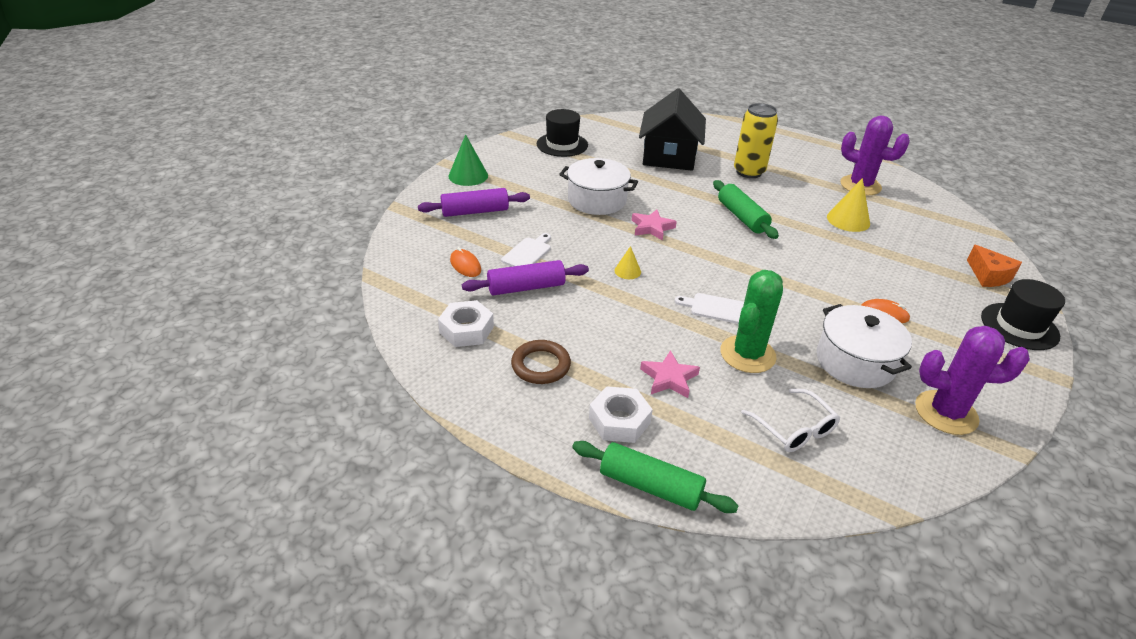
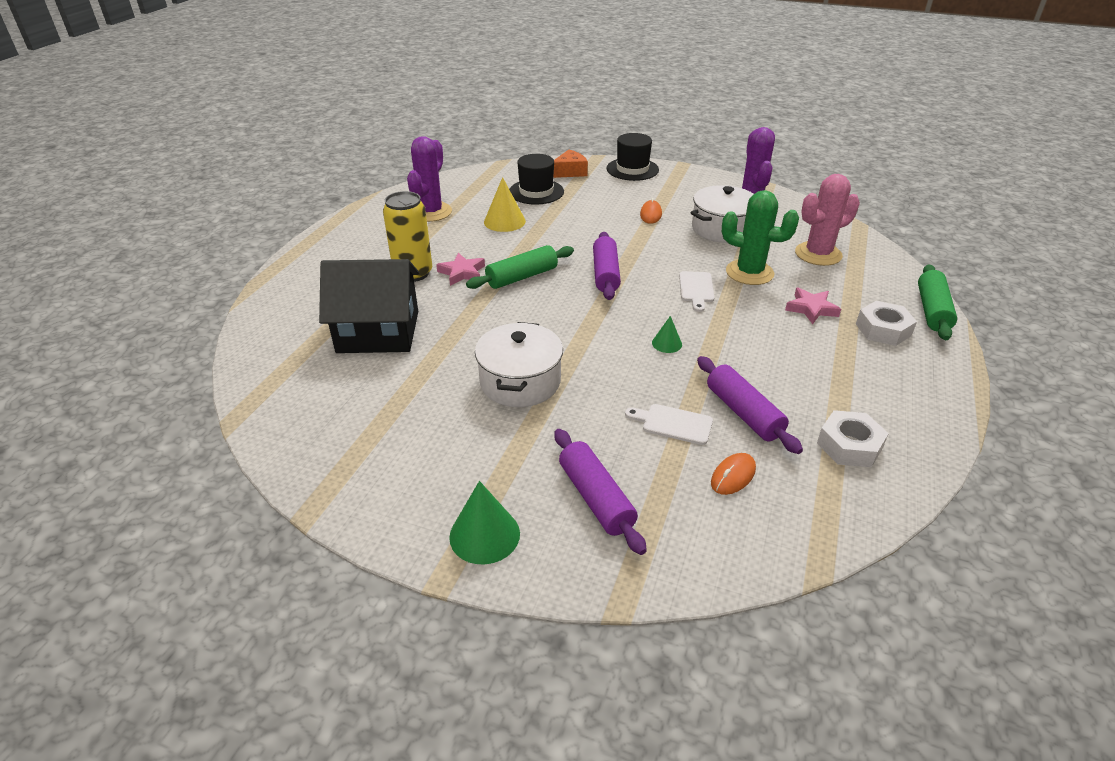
camera: 100 degrees left, 0 degrees up
(541, 365) = (857, 382): brown ring -> none
(562, 144) = (350, 438): black hat -> black hat (536, 192)
(627, 271) = (667, 343): yellow cone -> green cone
(652, 228) = (570, 333): pink star -> pink star (462, 273)
(746, 260) = (605, 274): none -> purple rolling pin
(794, 429) = (818, 254): white glasses -> pink cactus

